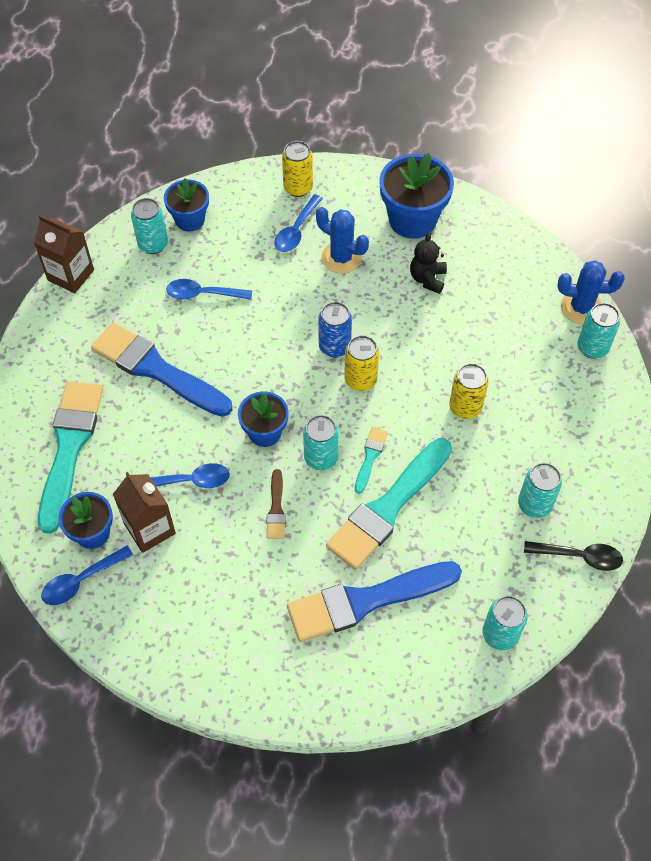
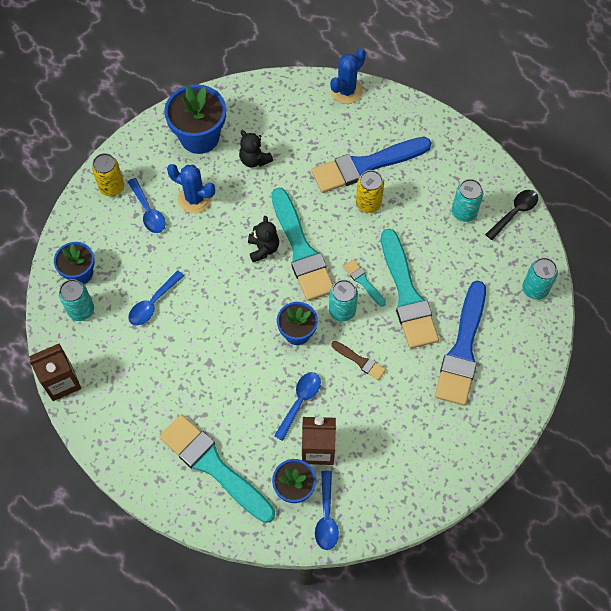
camera: 55 degrees left, 5 degrees up
(156, 369) = (193, 371): blue brush -> blue brush (366, 165)
(334, 346) = (263, 249): blue can -> black teddy bear
(341, 258) = (195, 199): blue cactus -> blue cactus turned 45 degrees clockwise
(360, 380) = (301, 250): yellow can -> turquoise brush
(592, 348) = (380, 106): turquoise can -> none

